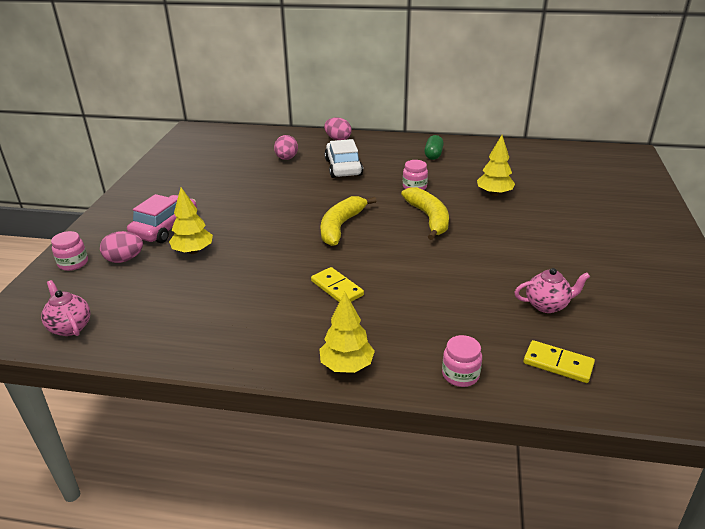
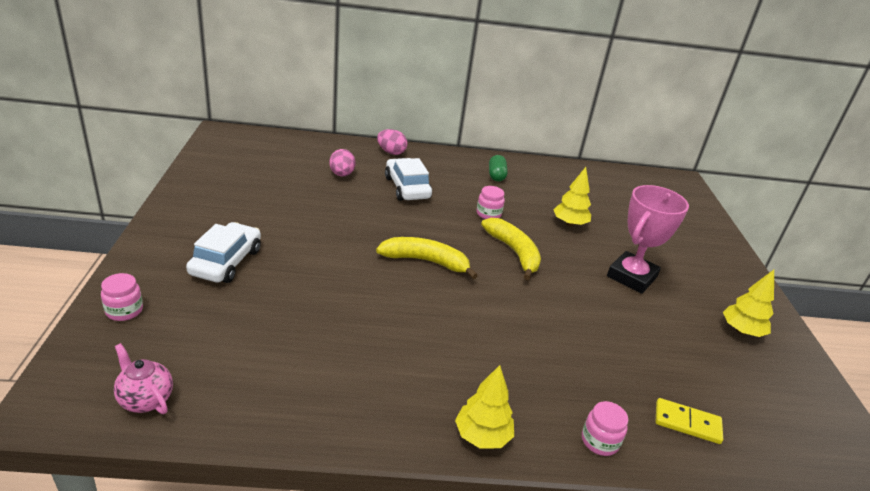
camera: 15 degrees left, 0 degrees up
(124, 259) = (188, 305): pink egg -> none
(165, 227) = (226, 262): pink car -> white car
(193, 251) = (268, 293): yellow tree -> yellow tree (741, 331)
(337, 288) = (444, 339): yellow domino -> none
(341, 226) = (426, 261): yellow banana -> yellow banana turned 90 degrees clockwise
(543, 238) = (631, 277): none -> pink trophy
(547, 305) = (657, 355): pink teapot -> none

